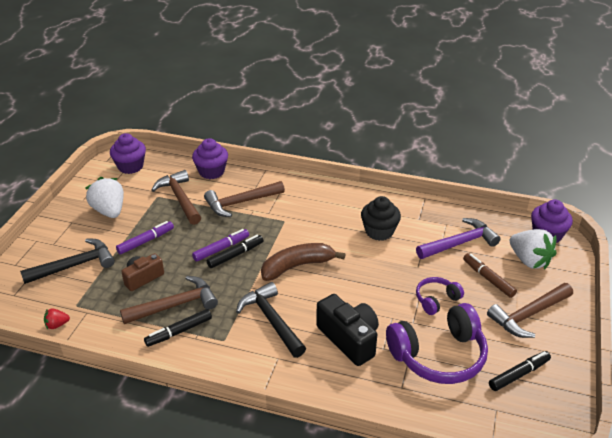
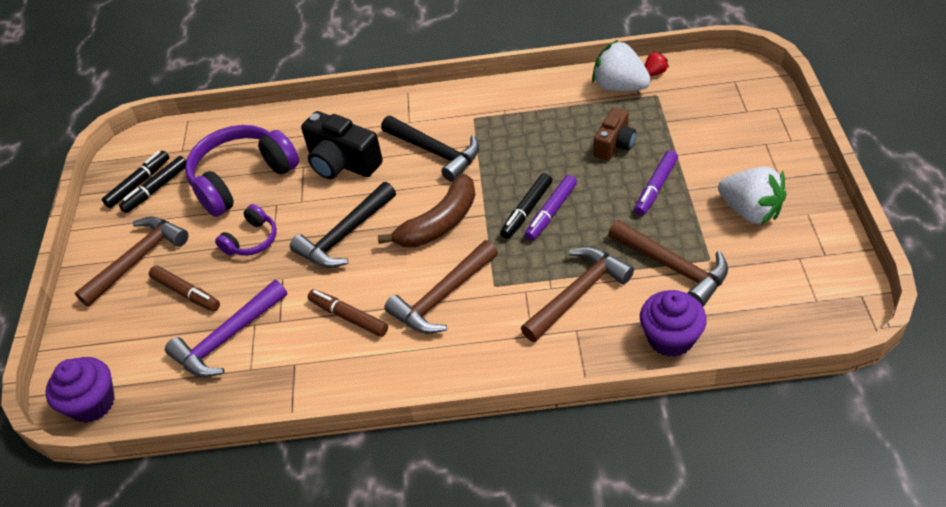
camera: 165 degrees right, 10 degrees up
(74, 265) = (708, 130): black hammer -> black hammer (345, 235)
(130, 166) = (809, 299): purple cupcake -> none
(175, 305) = (551, 130): brown hammer -> brown hammer (443, 297)
(179, 331) = (525, 109): black marker -> black marker (139, 183)
(379, 231) = (348, 317): black cupcake -> brown marker
(529, 260) = (127, 343): white strawberry -> white strawberry (619, 87)

